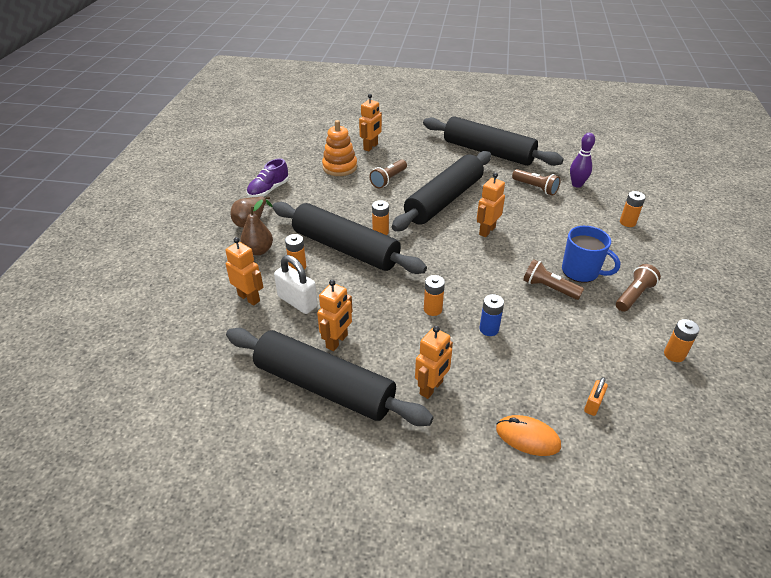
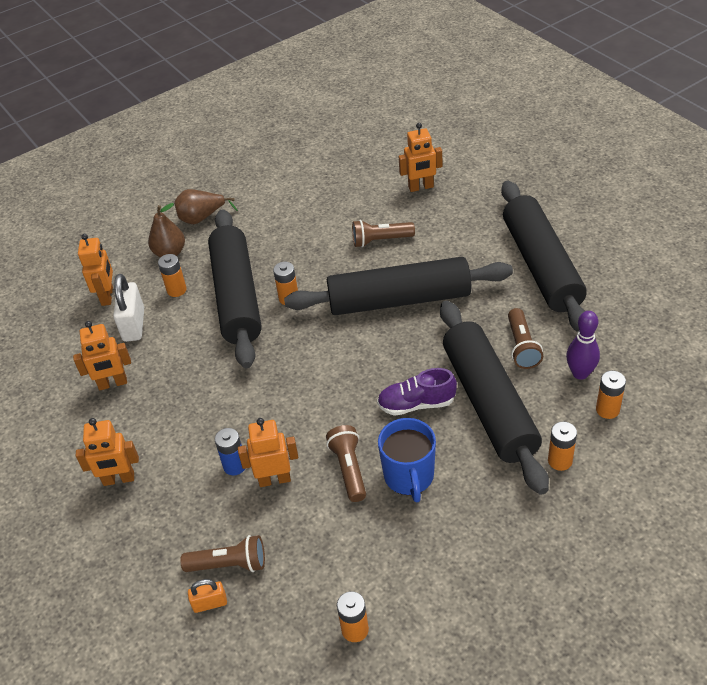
camera: 50 degrees right, 5 degrees up
(268, 190) = (258, 189): purple shoe -> purple shoe (416, 404)
(324, 386) = (56, 415): black rolling pin -> black rolling pin (489, 403)
(339, 167) = (355, 197): orange stacking toy -> none
(432, 309) = (219, 410): orange battery -> orange battery (607, 410)
(487, 231) = (387, 364): orange robot -> orange robot (274, 479)
(527, 437) = (122, 581): orange mouse -> none
(634, 295) = (420, 543): brown flashlight -> brown flashlight (229, 564)

